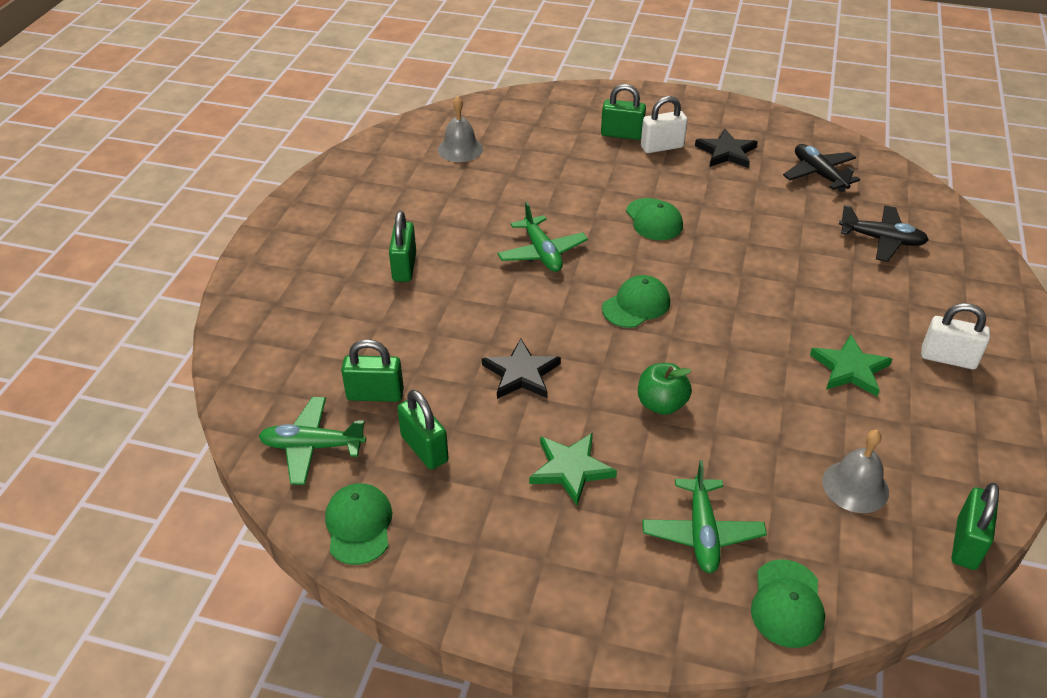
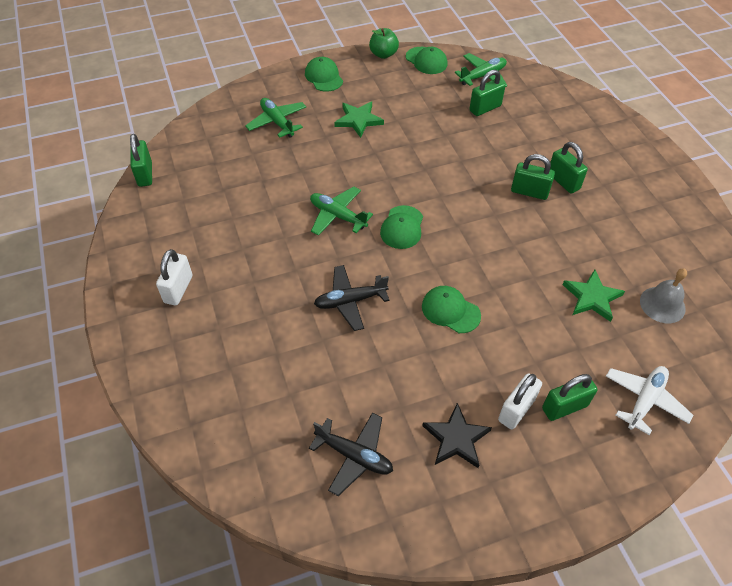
camera: 145 degrees right, 10 degrees up
(424, 449) = (434, 97): green padlock -> green padlock (529, 192)
(521, 373) = (427, 152): black star -> none
(542, 253) = (496, 236): green plane -> green plane (337, 216)
(556, 115) = (644, 400): none -> white plane
(661, 404) = (339, 172): green apple -> green apple (383, 54)
(787, 603) = (224, 113): green cap -> green cap (324, 77)
(850, 369) = (241, 248): green star -> green star (592, 297)
(855, 486) = (211, 177): grey bell -> none
(881, 240) = (262, 390): black plane -> black plane (350, 301)
(948, 358) = (178, 289): white padlock -> white padlock turned 60 degrees counterclockwise

